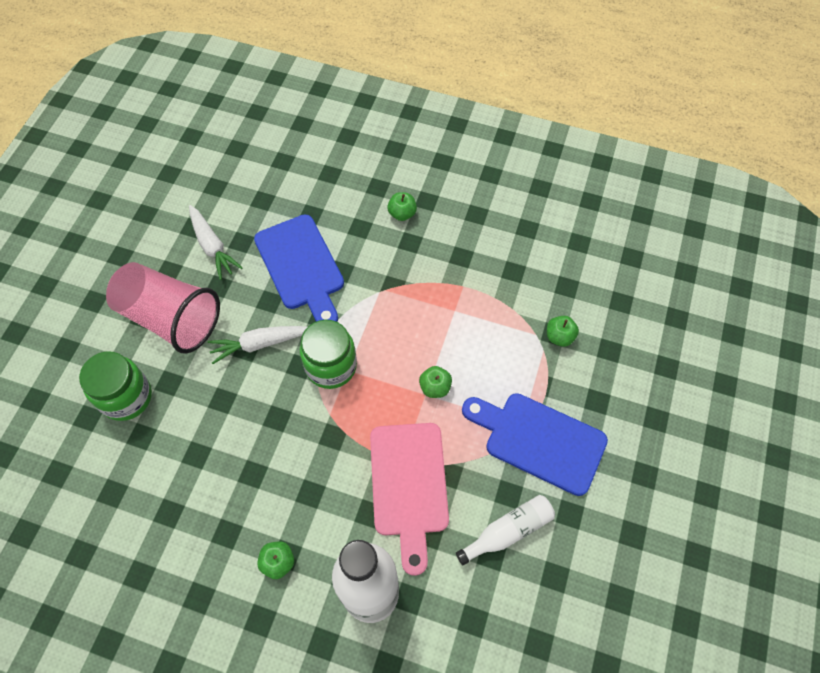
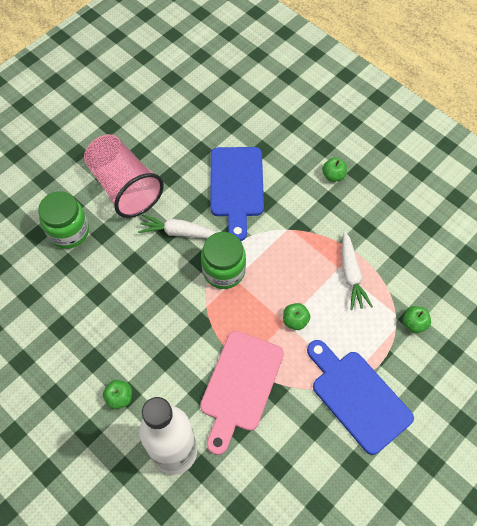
camera: 25 degrees right, 0 degrees up
(212, 246) = (178, 145): white carrot -> white carrot (351, 275)
(508, 531) = (299, 454): white bottle -> none

